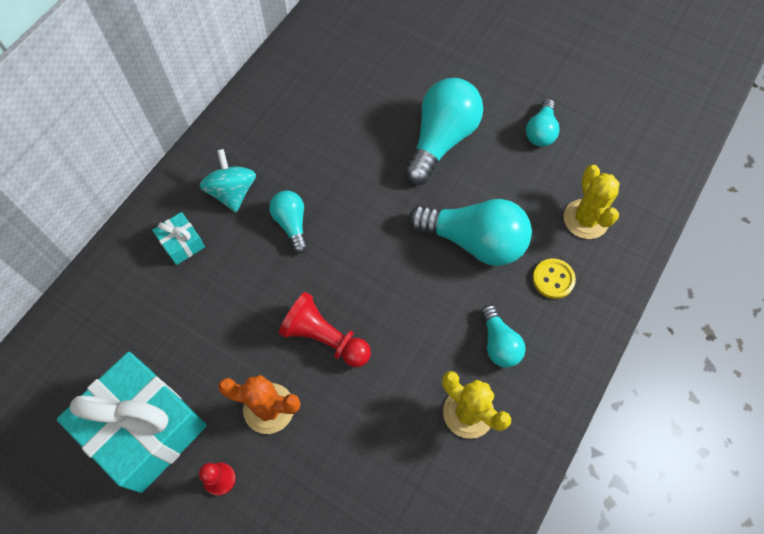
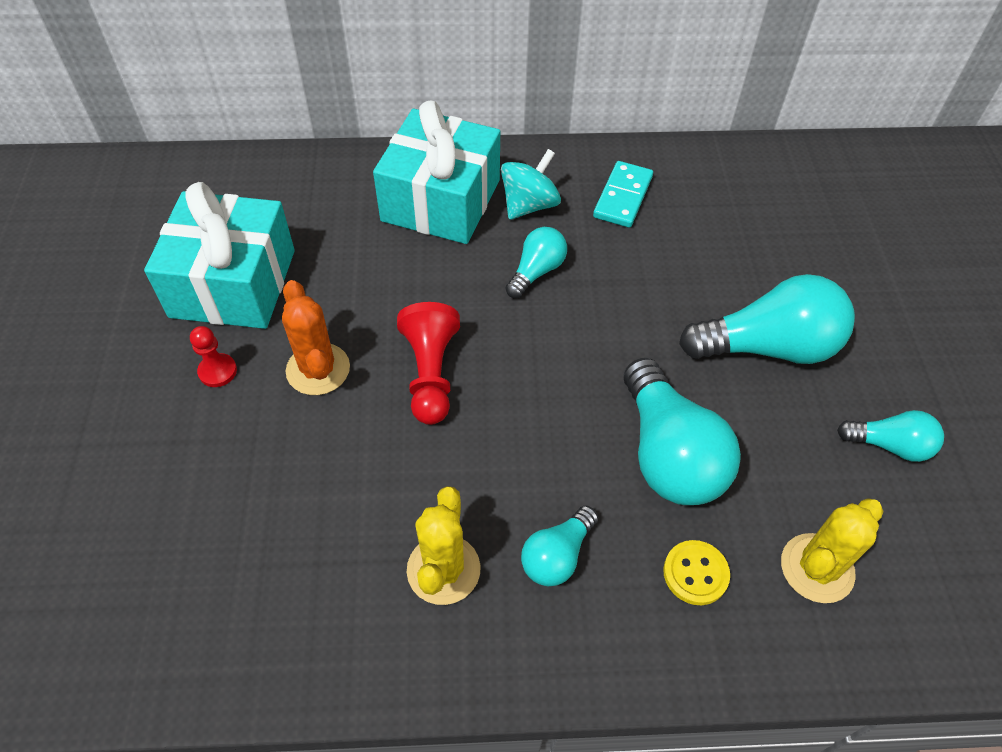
camera: 55 degrees right, 10 degrees down
(182, 243) = (441, 200): turquoise gift -> turquoise gift, size x2.32
(271, 134) = (623, 197): none -> turquoise domino
(540, 131) = (889, 445): turquoise light bulb -> turquoise light bulb turned 150 degrees counterclockwise

